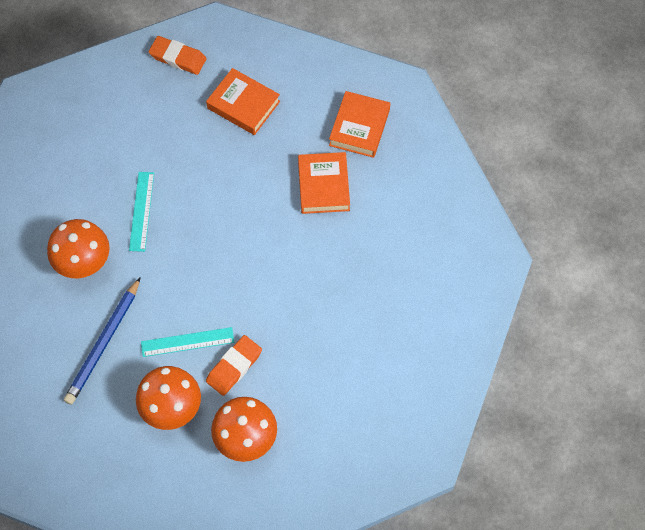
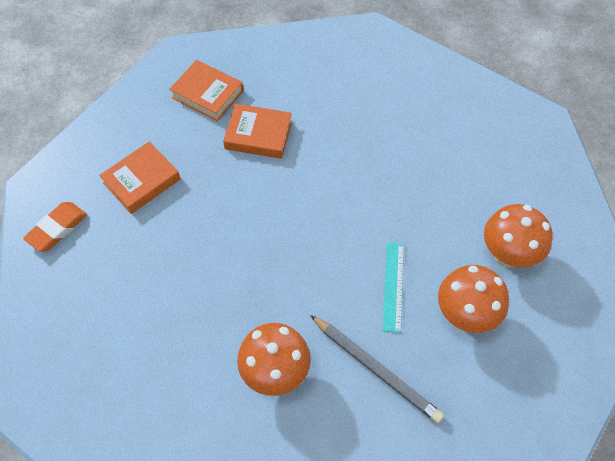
camera: 75 degrees left, 5 degrees down
(104, 343) = (375, 369): blue pencil -> grey pencil
(141, 211) = (229, 301): turquoise ruler -> none
(234, 367) = (429, 249): orange eraser -> none

